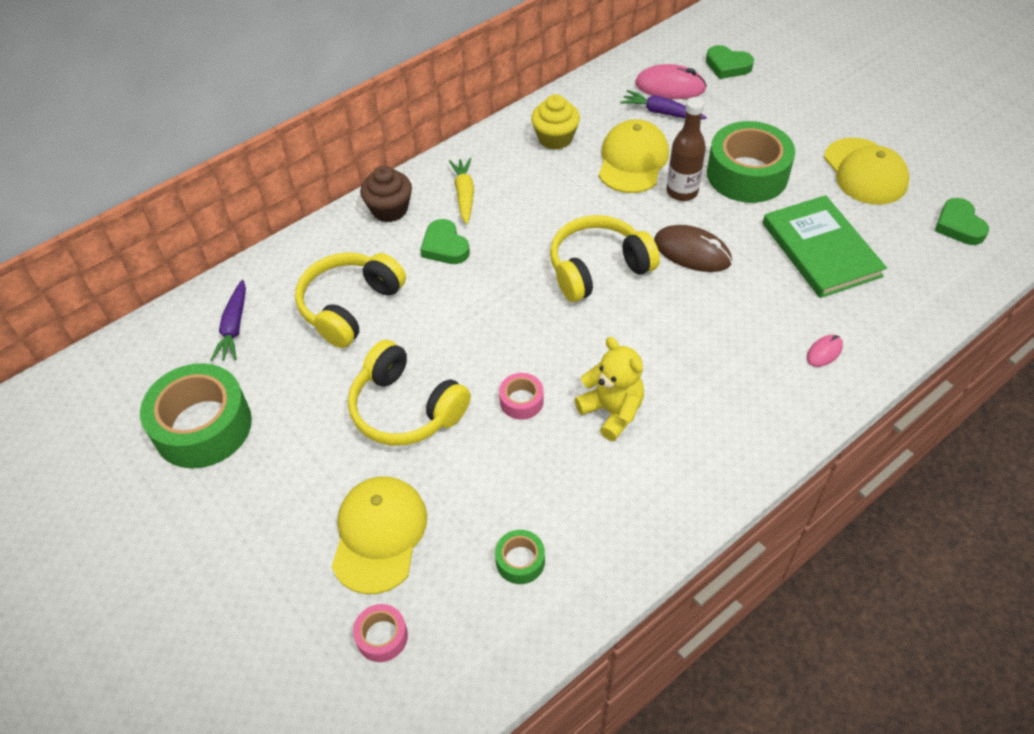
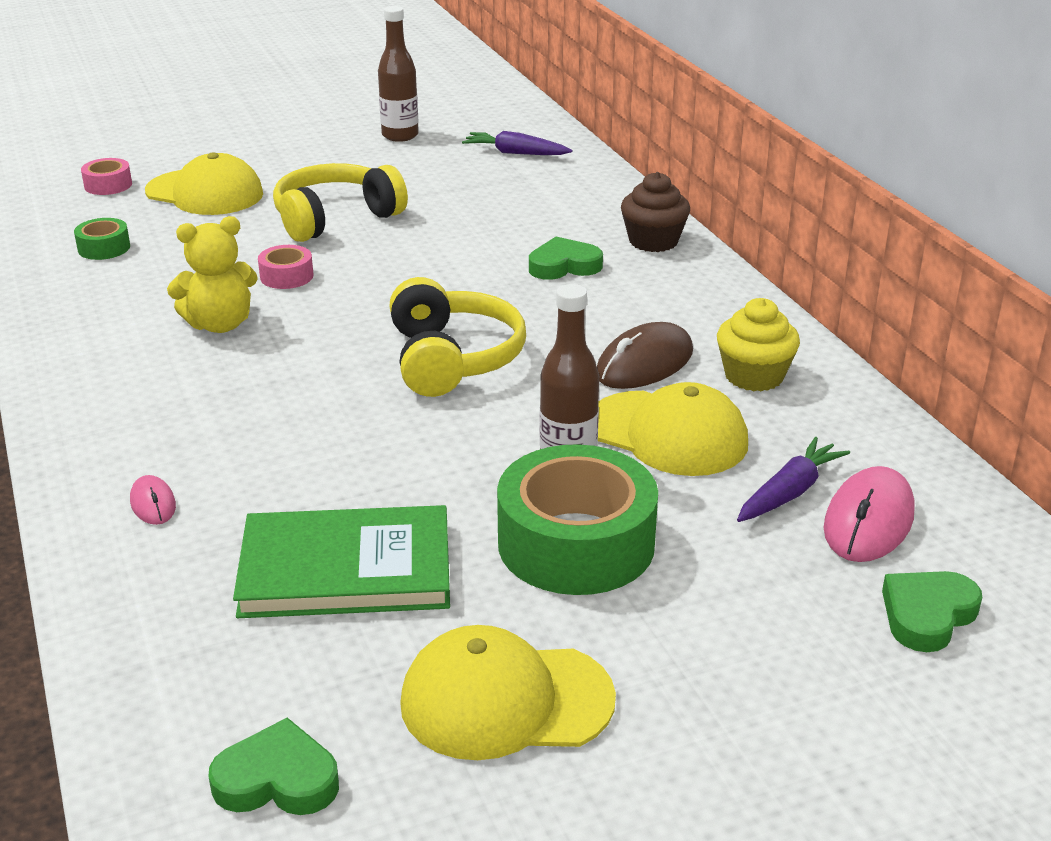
camera: 105 degrees right, 20 degrees down
(203, 426) = (400, 136): green tape -> brown bottle
(350, 306) = (502, 206): yellow headphones -> none
(464, 195) = (656, 290): yellow carrot -> none
(692, 252) = (430, 440): brown mouse -> brown mouse (644, 363)

